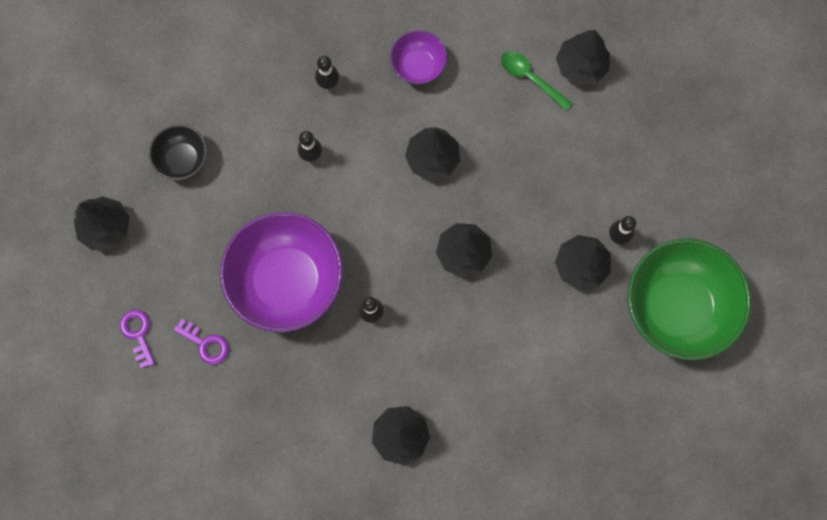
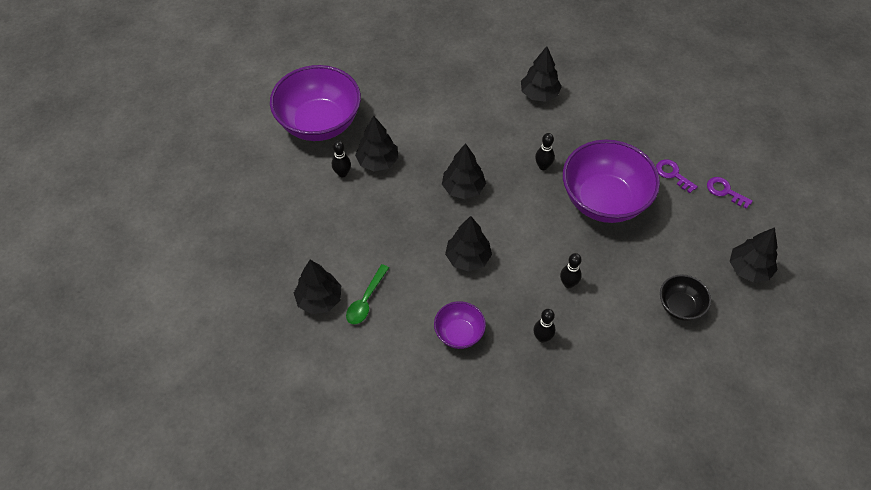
camera: 165 degrees left, 20 degrees down
(138, 334) = (725, 191): purple key -> purple key turned 135 degrees clockwise
(530, 78) = (366, 300): green spoon -> green spoon turned 60 degrees clockwise
(677, 307) = (319, 123): green bowl -> purple bowl

